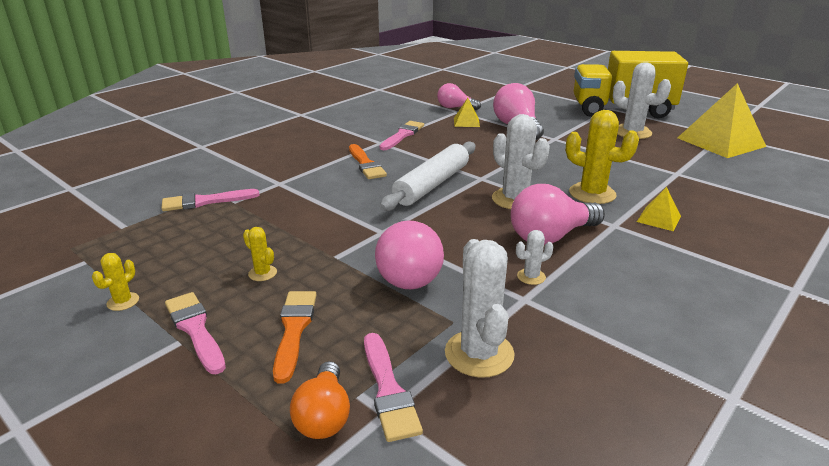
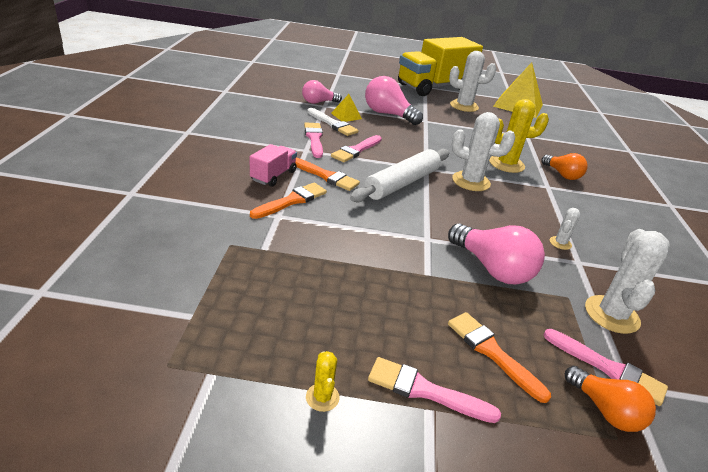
camera: 40 degrees left, 5 degrees up
(205, 201) = (236, 257): pink brush -> pink brush (356, 150)
(262, 273) = (397, 312): yellow cactus -> none
(306, 176) = (292, 201): none -> orange brush
(320, 155) = (273, 176): none -> pink truck
(432, 185) = (402, 183): white rolling pin -> white rolling pin turned 45 degrees clockwise
(441, 127) = (333, 124): none -> white brush
(479, 353) = (611, 314): white cactus -> white cactus turned 60 degrees clockwise
(551, 236) = (529, 207): pink light bulb -> none
(659, 219) = (562, 174): yellow pyramid -> orange light bulb

